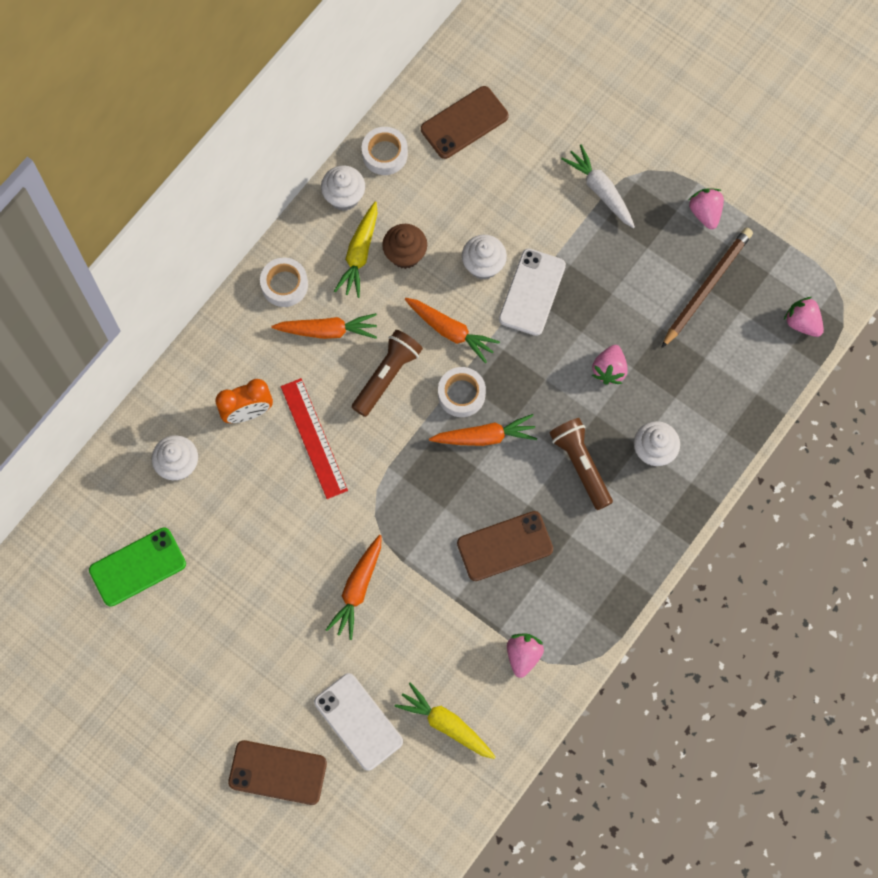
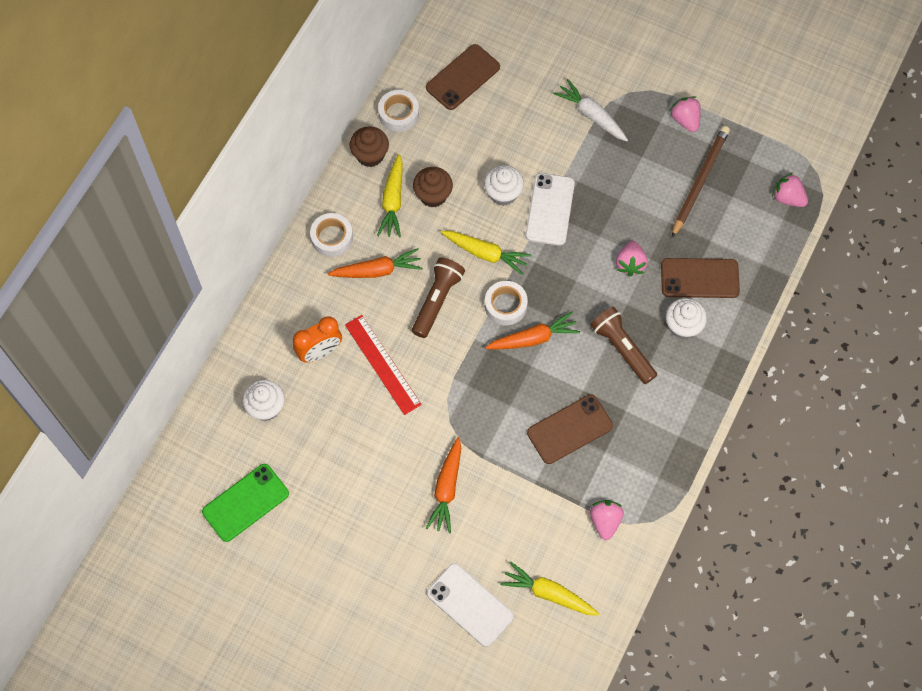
camera: 10 degrees left, 5 degrees down
(277, 772) = (406, 662): brown phone -> brown phone (699, 278)
(344, 197) = (370, 155): white cupcake -> brown cupcake
(450, 331) = (485, 253): orange carrot -> yellow carrot

